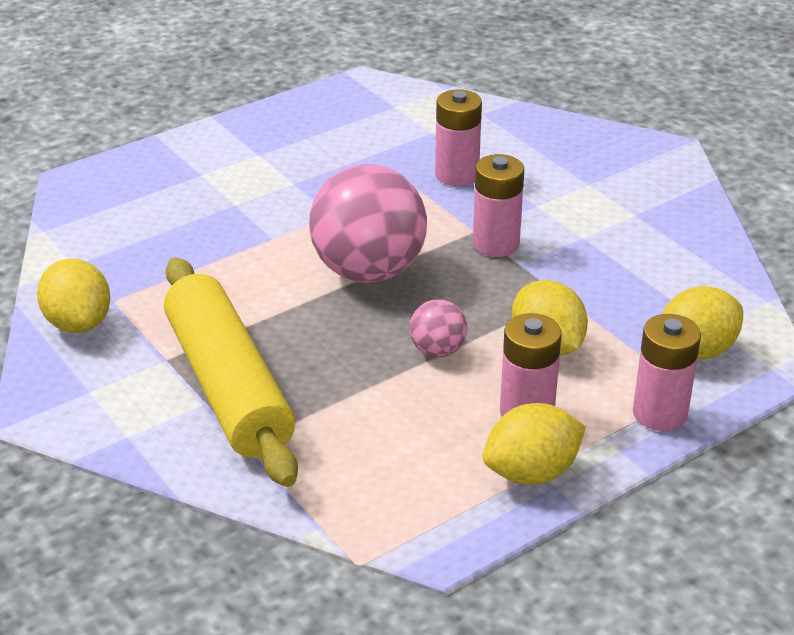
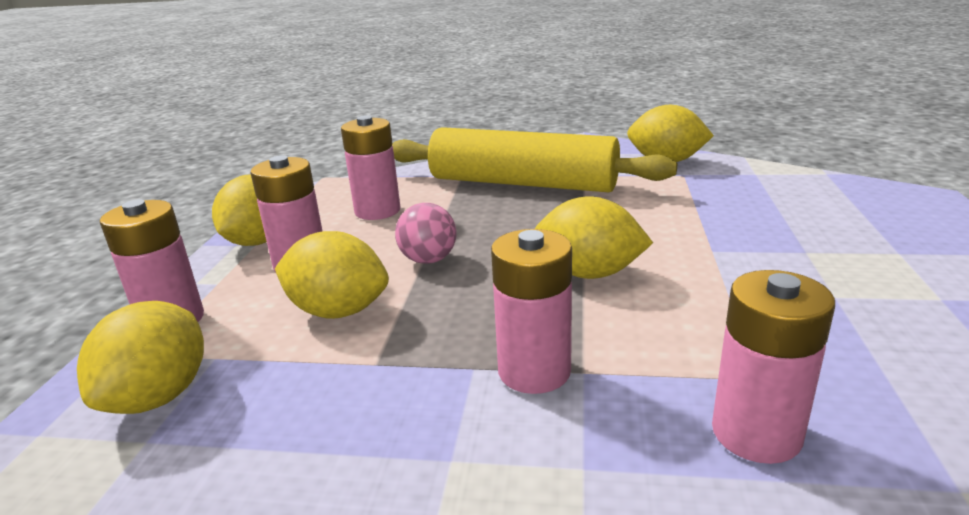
camera: 135 degrees right, 10 degrees down
(368, 271) = (589, 273): pink ball -> yellow lemon
(392, 442) = (377, 211): none -> pink battery

